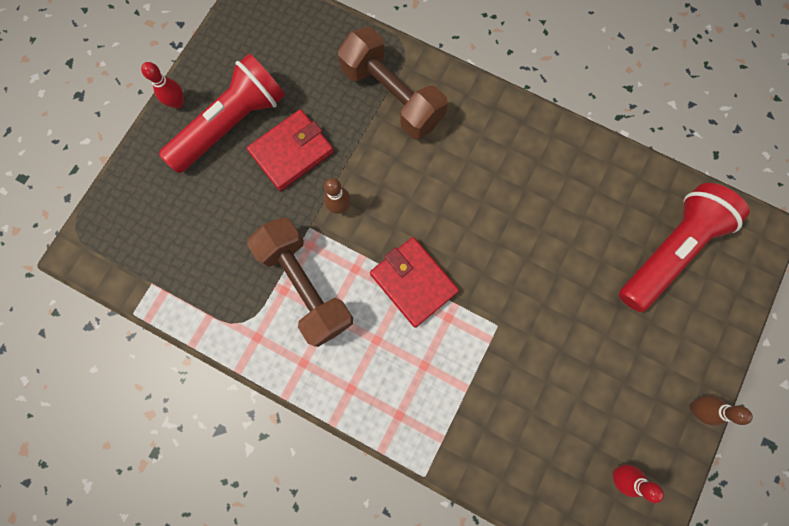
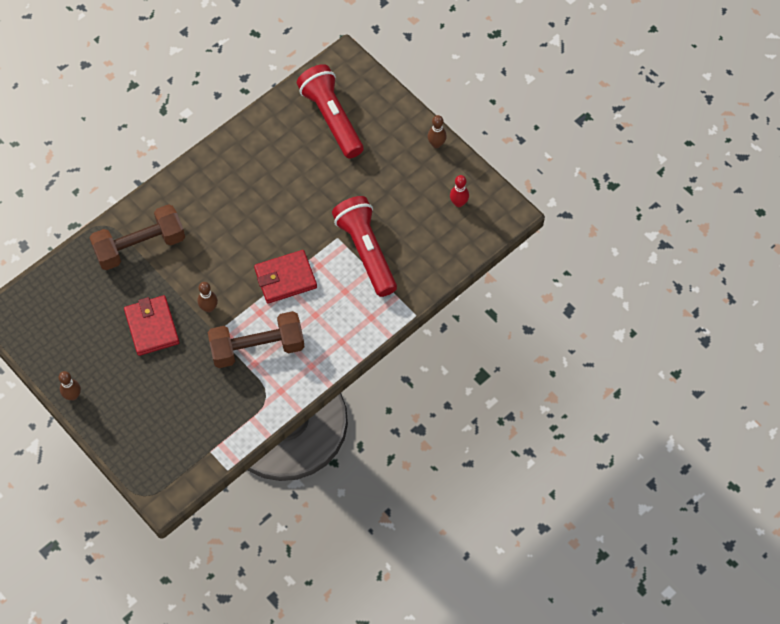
camera: 70 degrees left, 15 degrees down
(178, 103) = (73, 395): red bowling pin -> brown bowling pin
(231, 125) = (110, 362): red flashlight -> red flashlight (366, 252)

